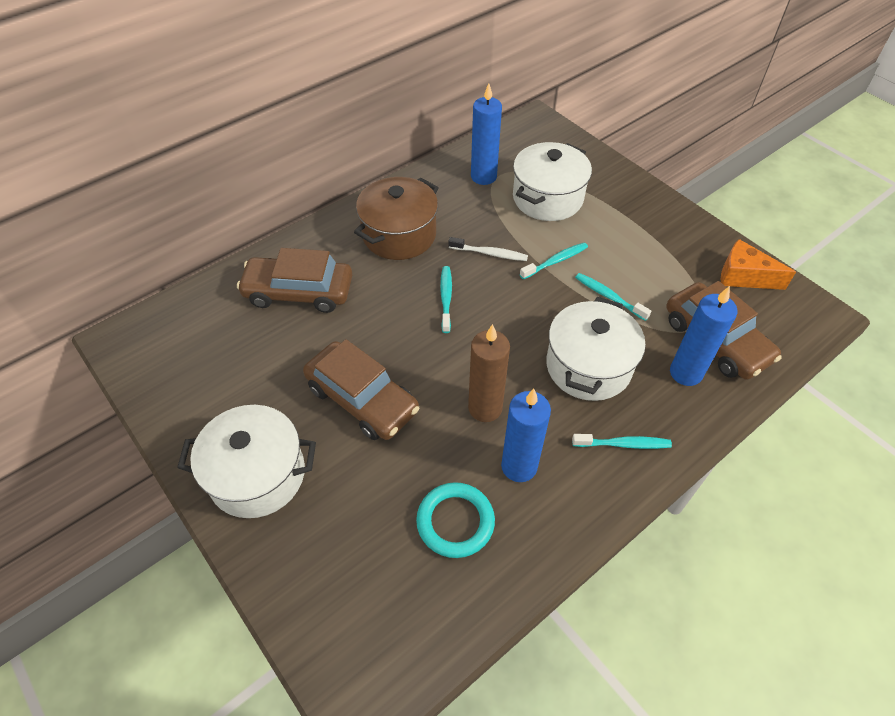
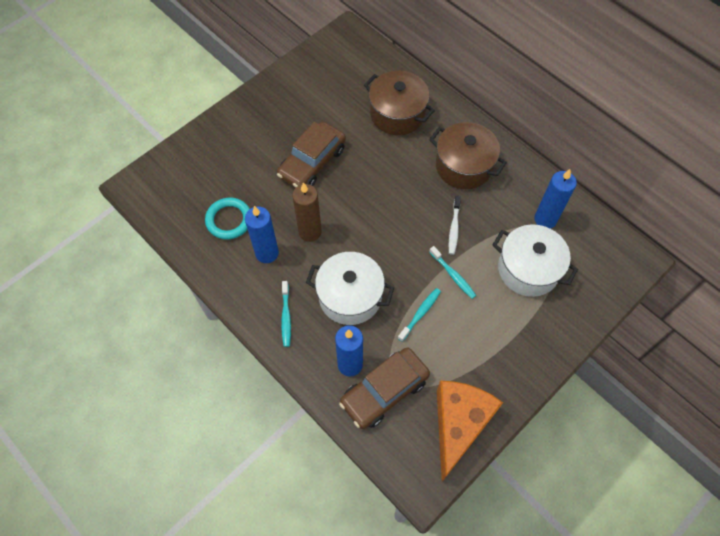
camera: 85 degrees right, 10 degrees up
(257, 475) = (257, 119): white pot -> none
(299, 292) = (397, 114): brown car -> brown pot
(446, 298) = (403, 202): turquoise toothbrush -> none
(743, 276) = (459, 425): orange cheese -> orange cheese, size x1.64

